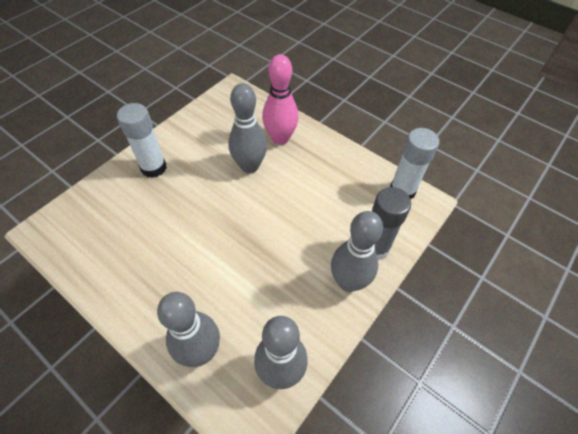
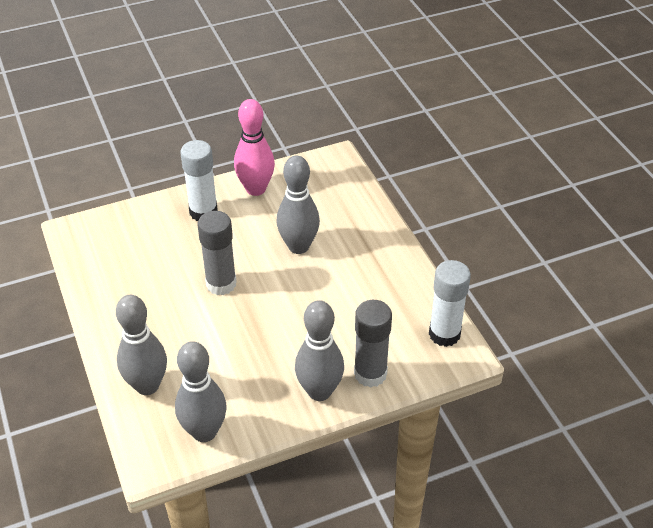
camera: 30 degrees right, 10 degrees down
(207, 223) = (221, 284): none -> grey glue stick
(280, 138) = (351, 230): pink bowling pin -> pink bowling pin (256, 189)

